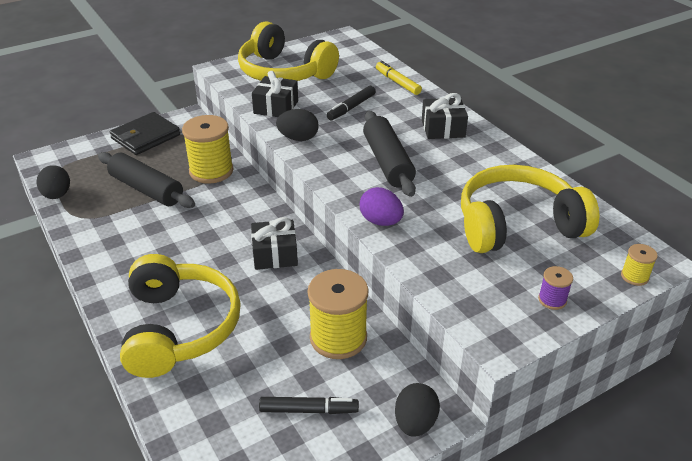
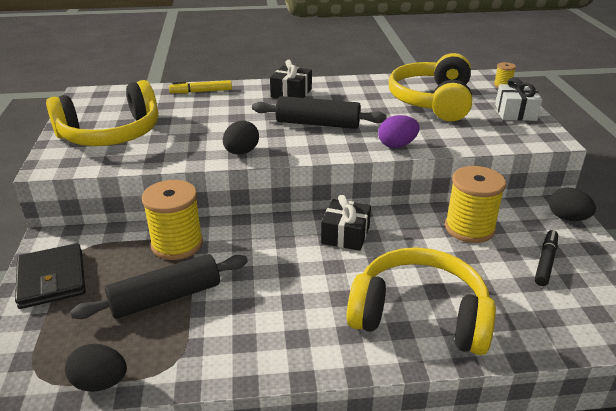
camera: 65 degrees left, 5 degrees down
(276, 107) = (172, 151): black gift -> none
(351, 107) = (218, 118): black marker -> none
(552, 300) = (515, 112): purple spool -> white gift

